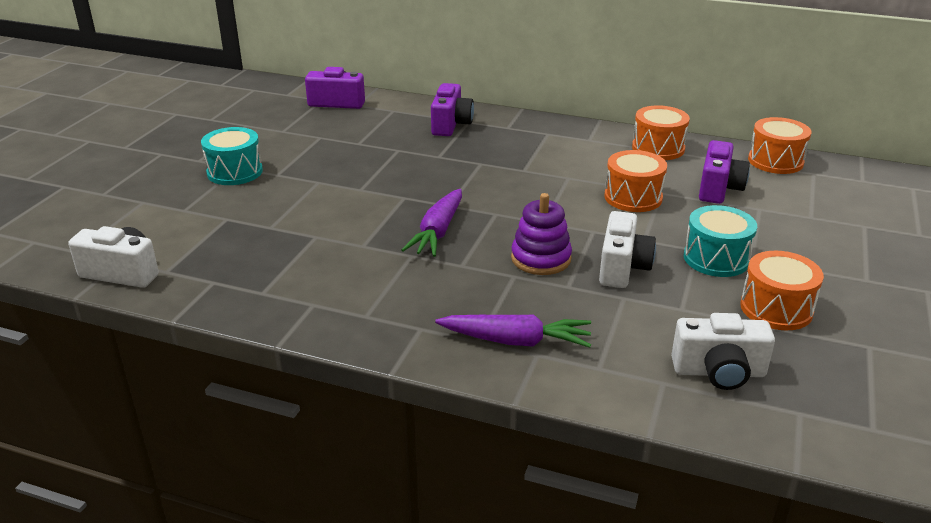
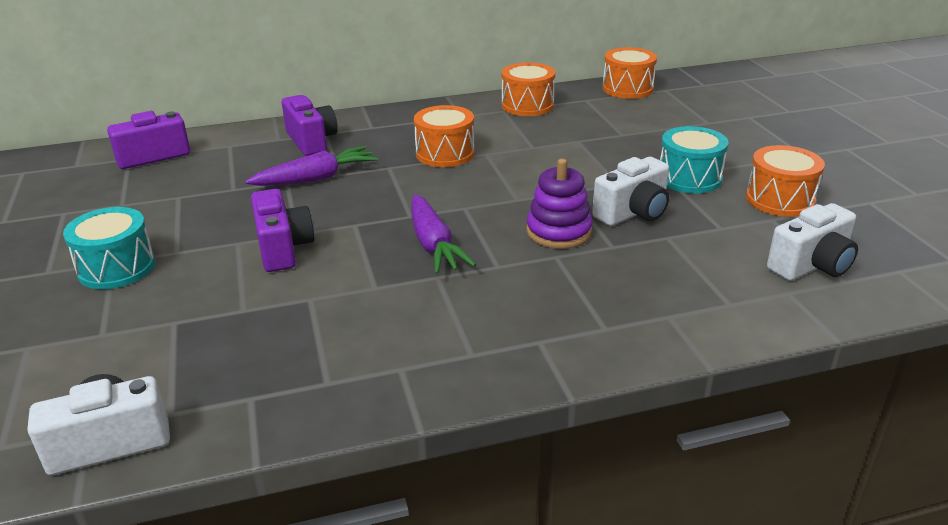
camera: 35 degrees left, 0 degrees up
(516, 341) = (637, 313): purple carrot -> purple carrot (316, 178)
(622, 268) = (633, 213): white camera -> white camera turned 75 degrees clockwise
(633, 197) = (562, 152): orange drum -> orange drum (445, 154)
(718, 189) = (617, 123): purple camera -> purple camera (283, 248)

